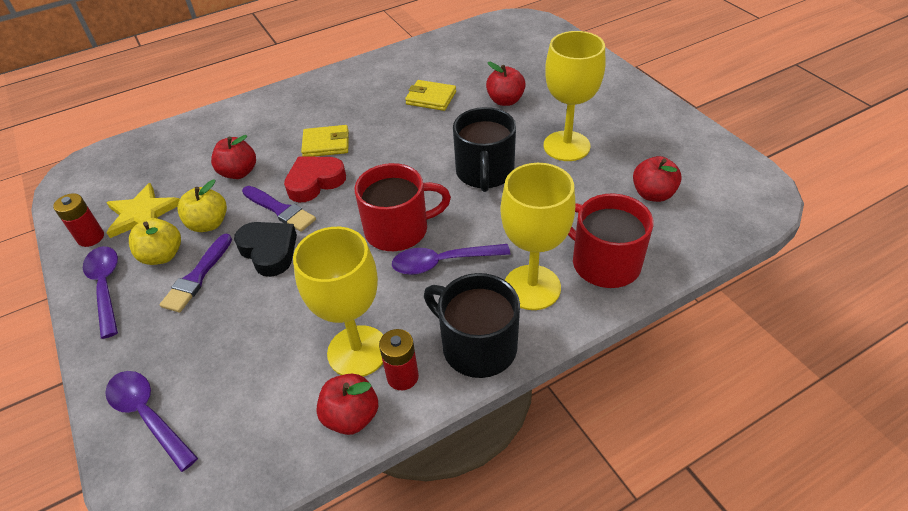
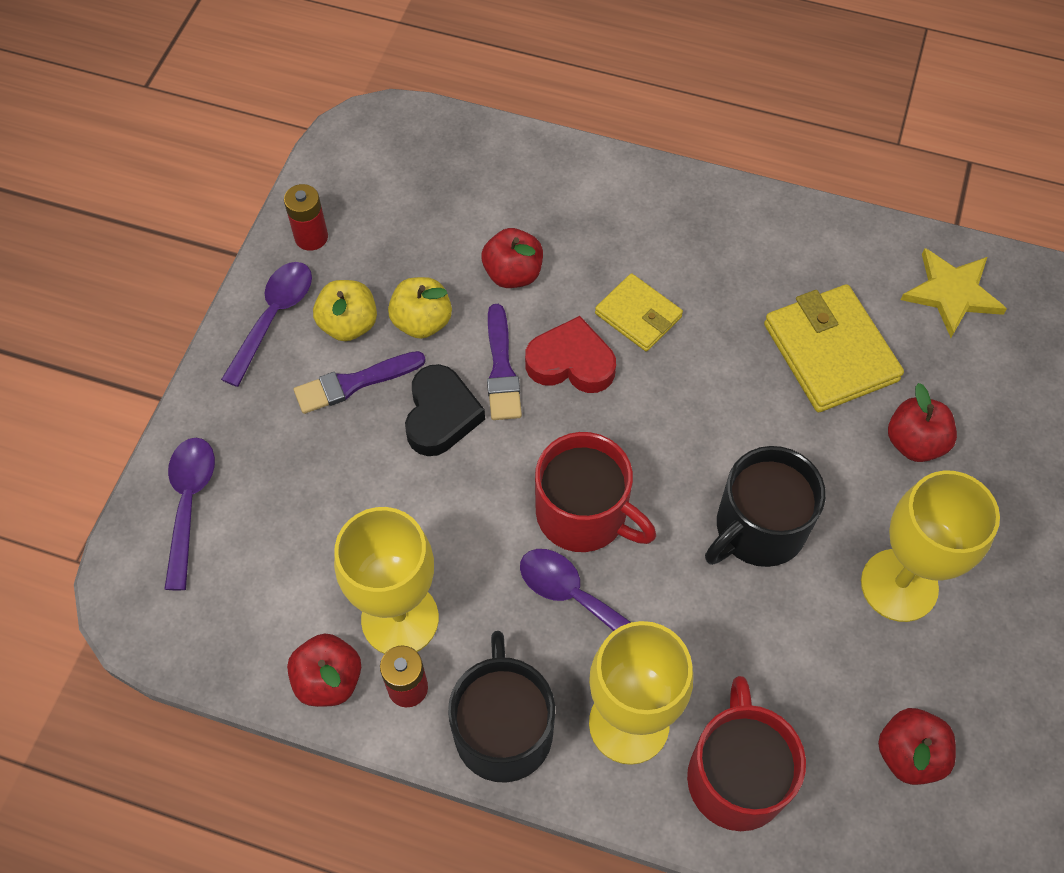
camera: 45 degrees right, 15 degrees up
(142, 214) = (378, 247): yellow star -> yellow star (951, 293)
(431, 98) = (830, 352): yellow wallet -> yellow wallet, size x1.64

